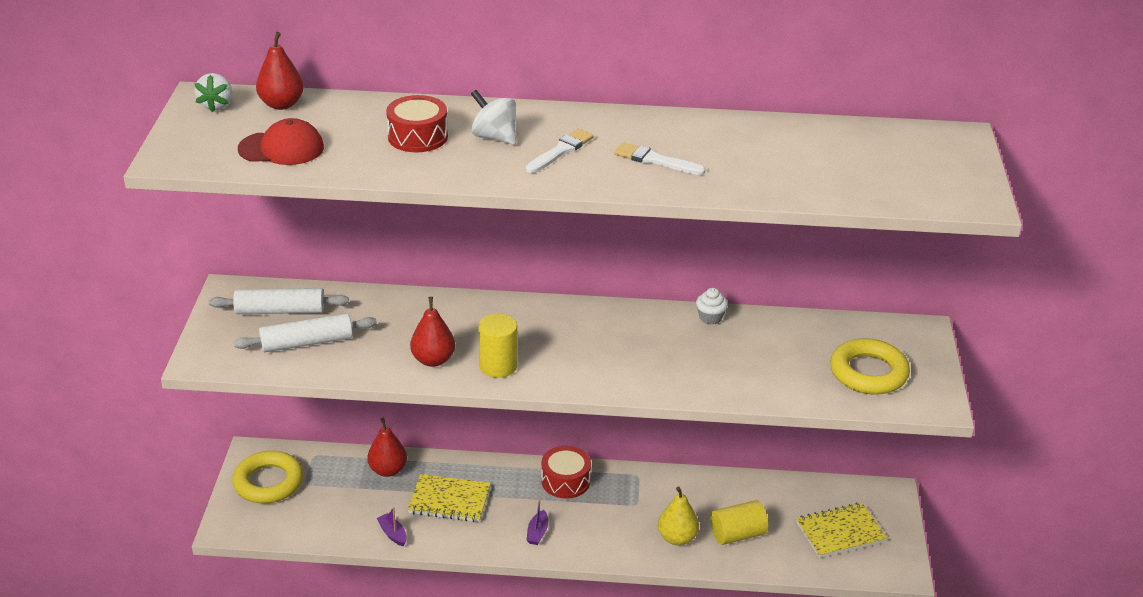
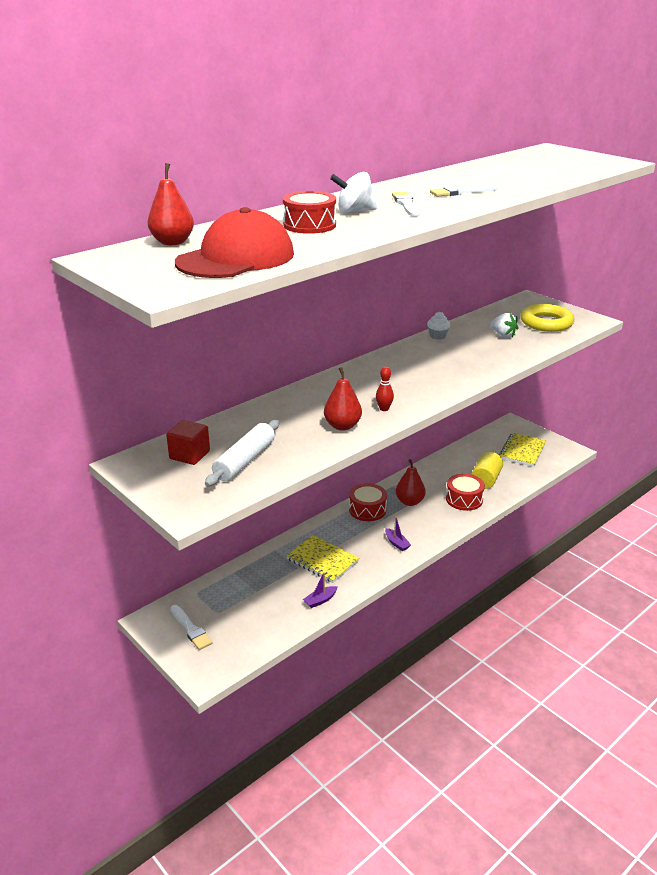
camera: 45 degrees left, 5 degrees down
(216, 105) = (121, 258): white strawberry -> white strawberry (503, 335)
(268, 482) = (191, 629): yellow ring -> white brush
(280, 311) = (189, 455): white rolling pin -> red cube
(281, 148) = (236, 258): red cap -> red cap, size x1.54
(388, 470) = (259, 570): red pear -> red pear (409, 502)
(393, 534) = (320, 600): purple boat -> purple boat turned 45 degrees counterclockwise
(449, 500) = (322, 560): yellow notebook -> yellow notebook turned 75 degrees clockwise
(498, 366) = (384, 409): yellow cylinder -> red bowling pin
(677, 538) = (464, 499): yellow pear -> red drum

